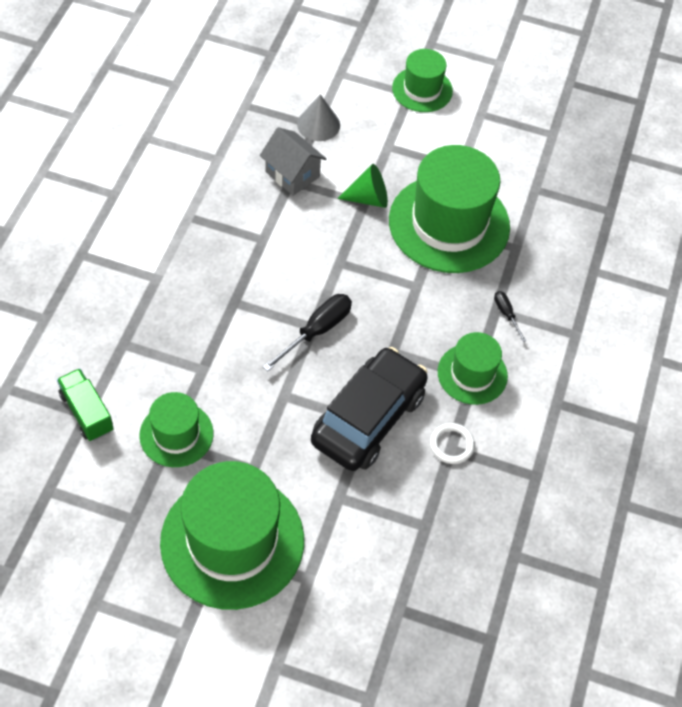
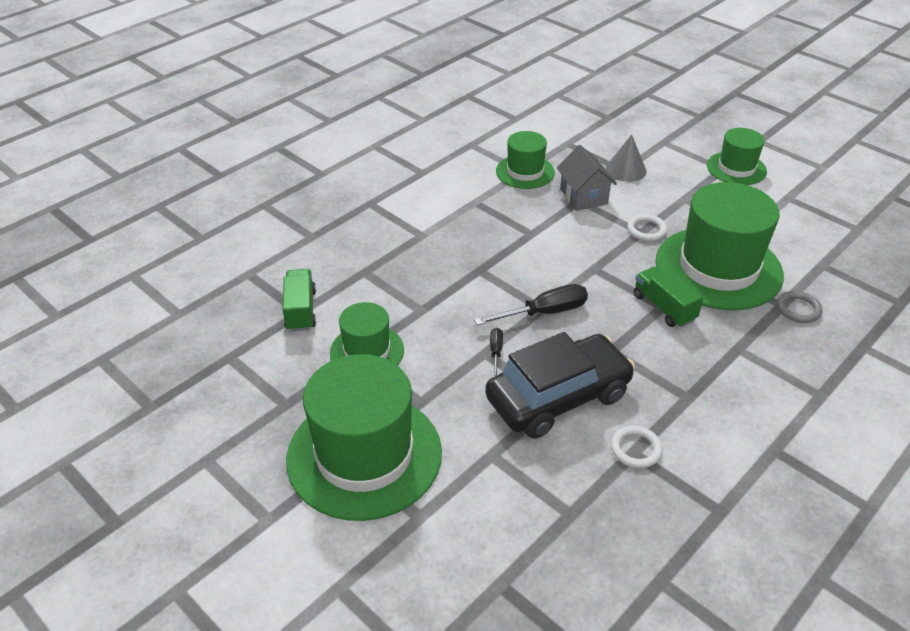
camera: 30 degrees right, 15 degrees down
(368, 198) = (646, 230): green cone -> white ring
(419, 287) = (664, 307): none -> green truck
(472, 374) = (687, 394): green hat -> green hat (525, 172)
(506, 314) = (748, 355): black screwdriver -> black screwdriver (495, 352)
(531, 248) = (798, 309): none -> grey ring

